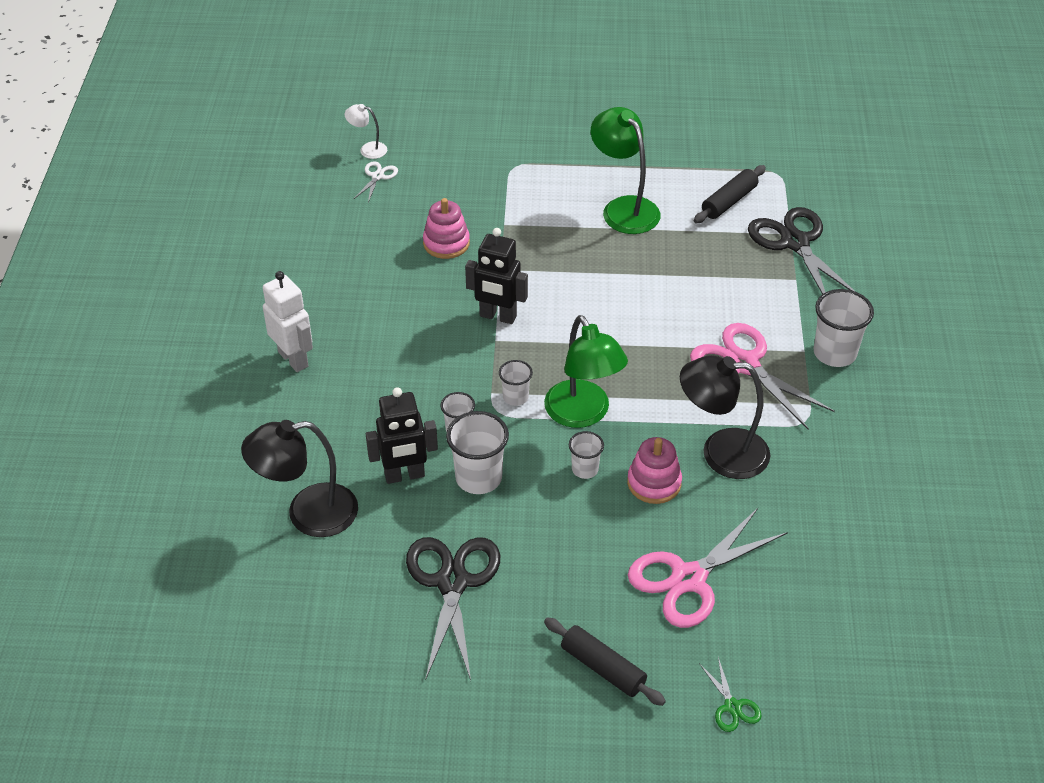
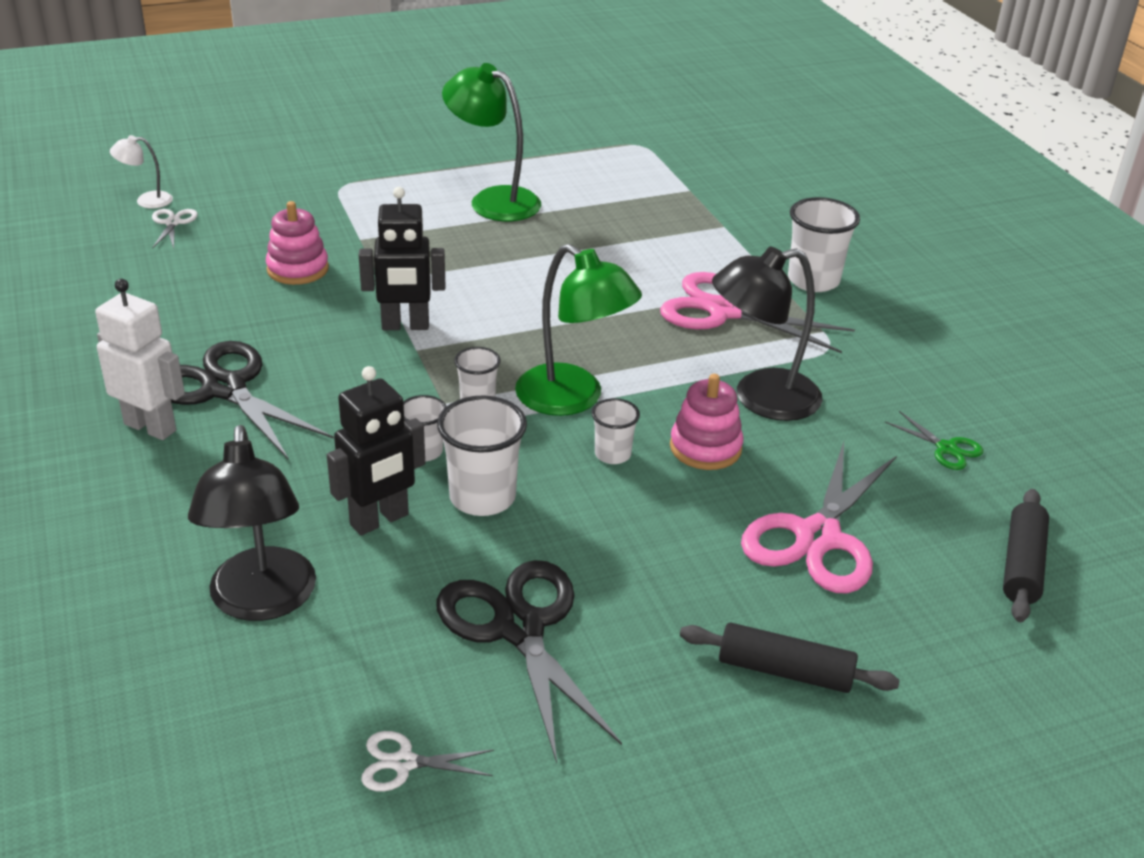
camera: 25 degrees left, 10 degrees down
(308, 513) = (262, 601): black lamp -> black lamp turned 60 degrees counterclockwise
(341, 648) = (404, 763): none -> white scissors
(729, 201) = (605, 175): black rolling pin -> black rolling pin (1022, 565)
(732, 707) = (974, 665): green scissors -> green scissors (946, 448)
(795, 242) = (700, 196): black scissors -> black scissors (225, 388)

